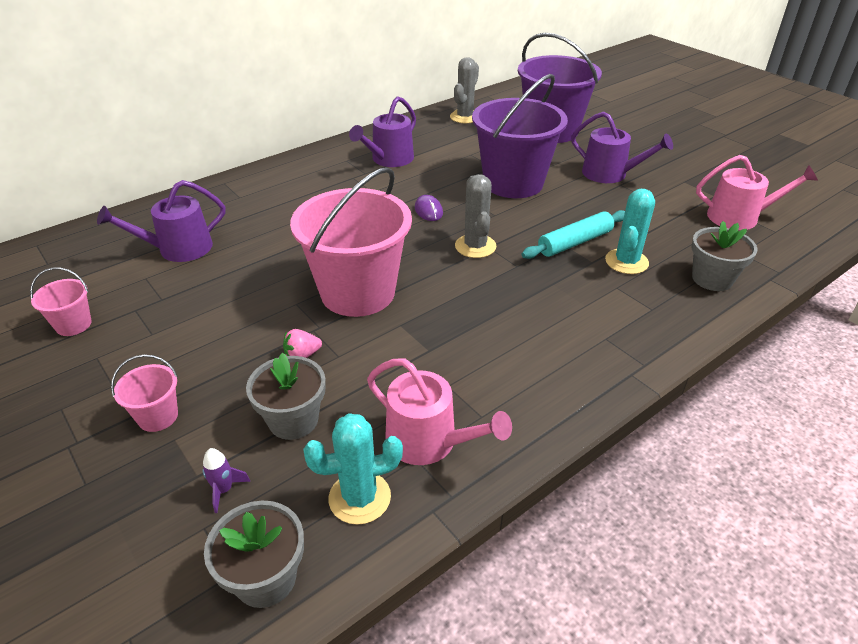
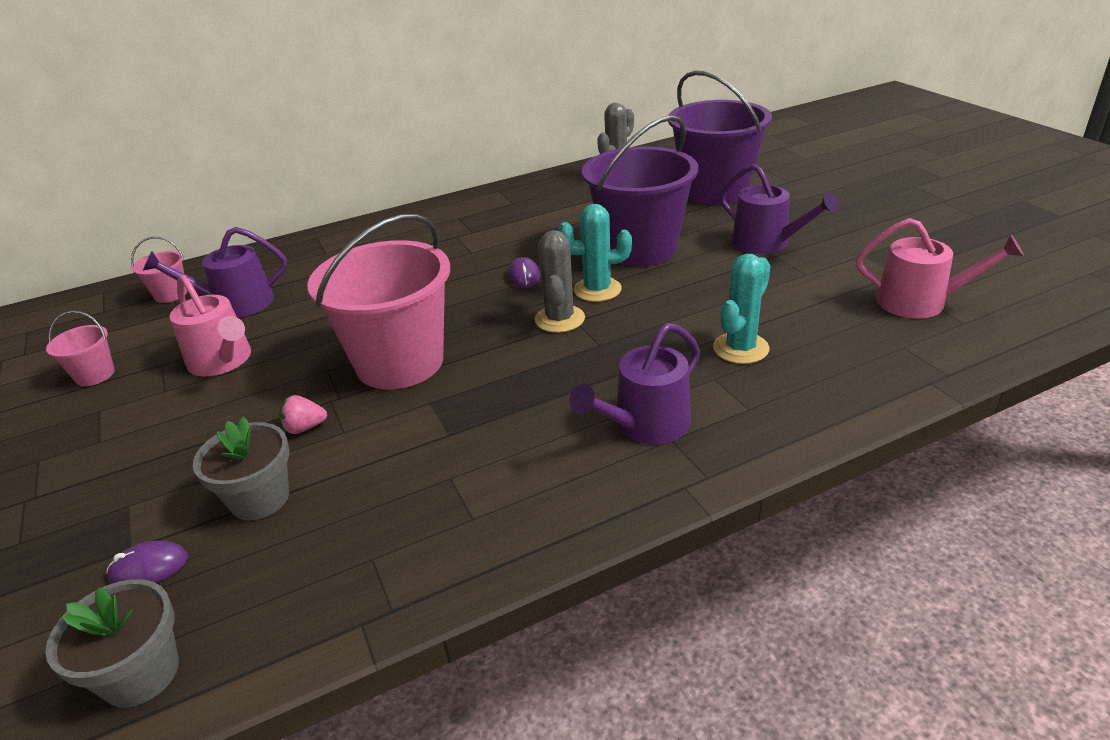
camera: 15 degrees right, 5 degrees down
(158, 416) = (125, 479): pink bucket -> pink bucket (171, 294)
(224, 490) = (149, 567): purple rocket -> purple mouse
(359, 498) = (287, 596): turquoise cactus -> turquoise cactus (597, 290)
(389, 159) = (506, 218): purple watering can -> purple watering can (645, 425)
(429, 441) = (396, 540): pink watering can -> pink watering can (223, 361)
(575, 242) = (684, 321): turquoise rolling pin -> none
(712, 279) = (847, 377): grey flower pot -> none

